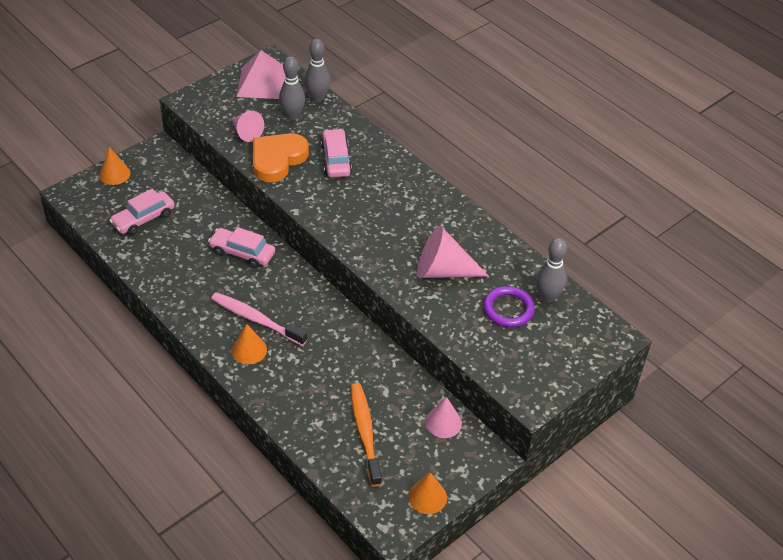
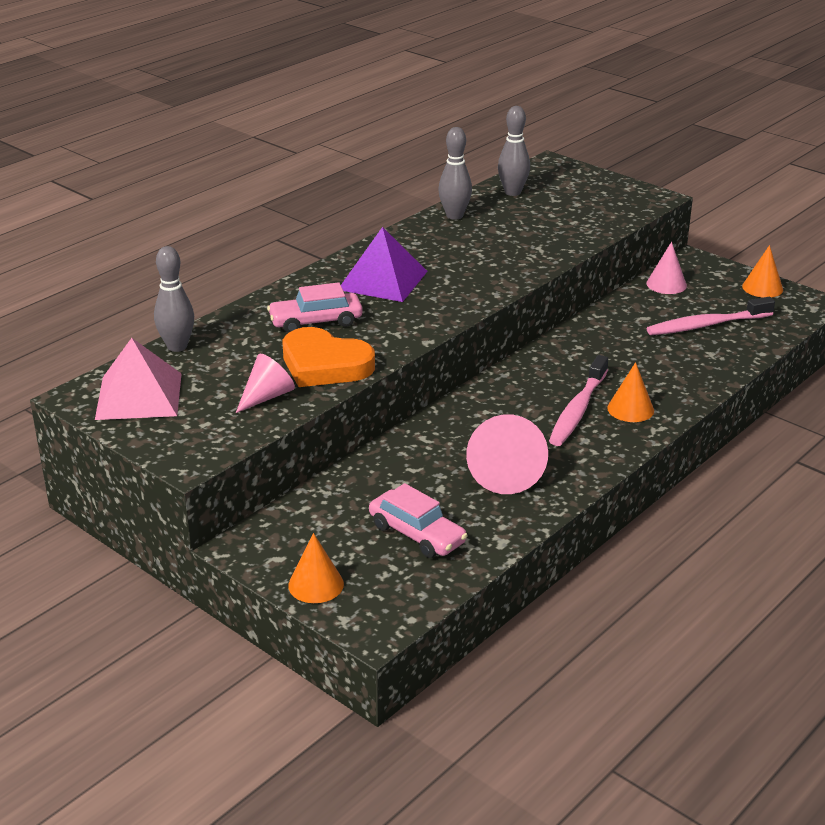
camera: 95 degrees left, 15 degrees down
(242, 253) = (461, 434): pink car -> none
(292, 116) = (222, 362): grey bowling pin -> grey bowling pin (454, 216)
(365, 432) = (706, 325): orange toothbrush -> pink toothbrush
(391, 198) = (383, 280): none -> purple pyramid
(443, 271) = (497, 244): pink cone -> pink cone (504, 472)
(508, 309) = (539, 210): purple ring -> none

